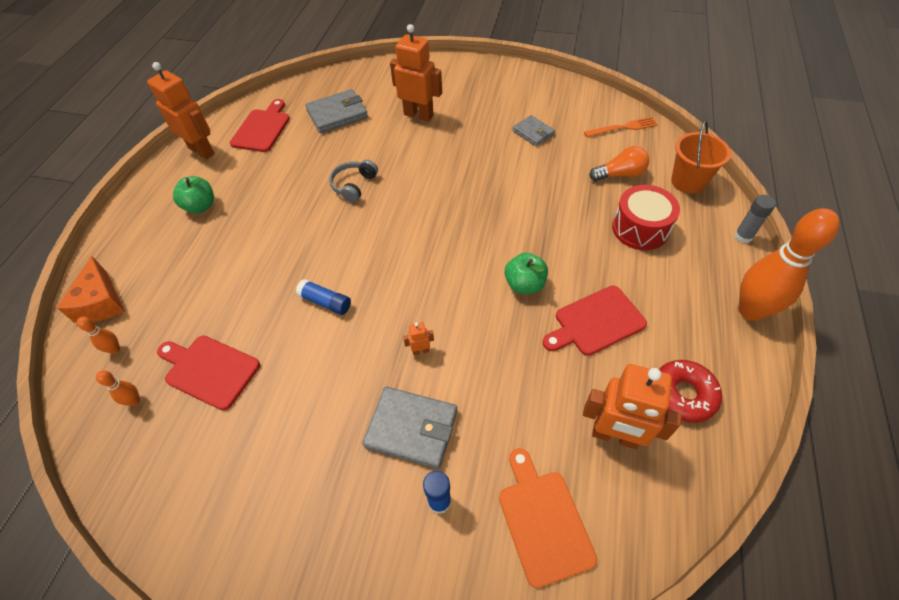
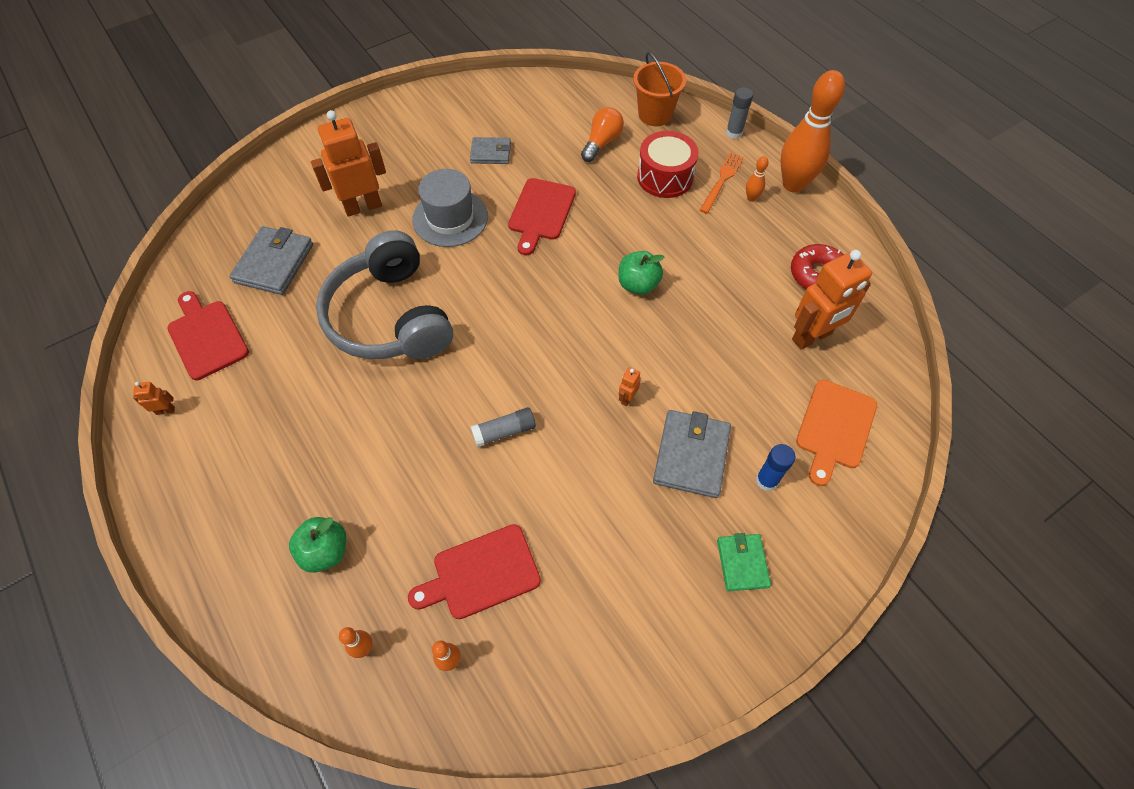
camera: 50 degrees left, 5 degrees up
(101, 302) = (283, 631): orange cheese -> none
(200, 206) = (253, 460): green apple -> green apple (325, 551)
(202, 151) = (165, 410): orange robot -> orange robot, size x0.41
(325, 302) = (504, 432): blue glue stick -> grey glue stick
(347, 537) = (742, 563): none -> green wallet
(354, 185) = (390, 317): grey headphones -> grey headphones, size x2.27
(411, 428) = (691, 455): grey wallet -> grey wallet turned 45 degrees counterclockwise
(458, 154) = (450, 218): none -> grey hat
(543, 521) = (835, 428): orange cutting board -> orange cutting board turned 90 degrees counterclockwise
(596, 322) = (716, 271): red cutting board -> red cutting board (541, 212)
(623, 128) = (558, 99): orange fork -> orange fork (722, 181)
(696, 293) = (751, 198): none -> orange bowling pin

